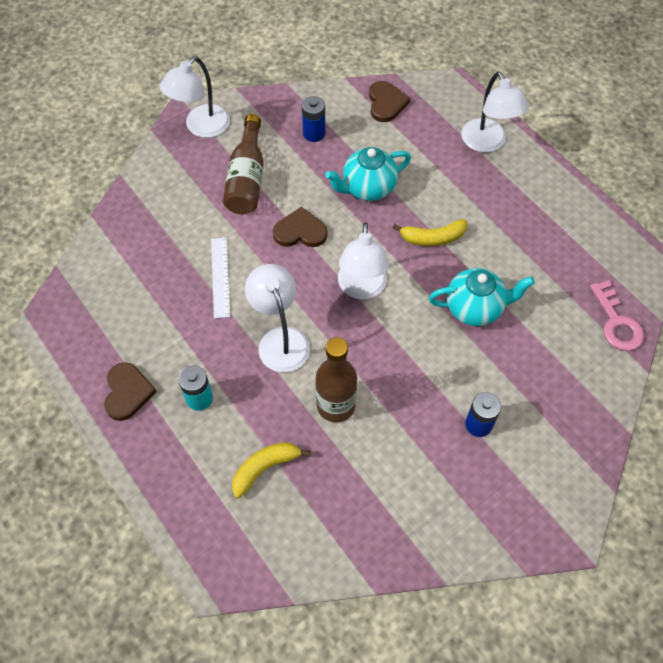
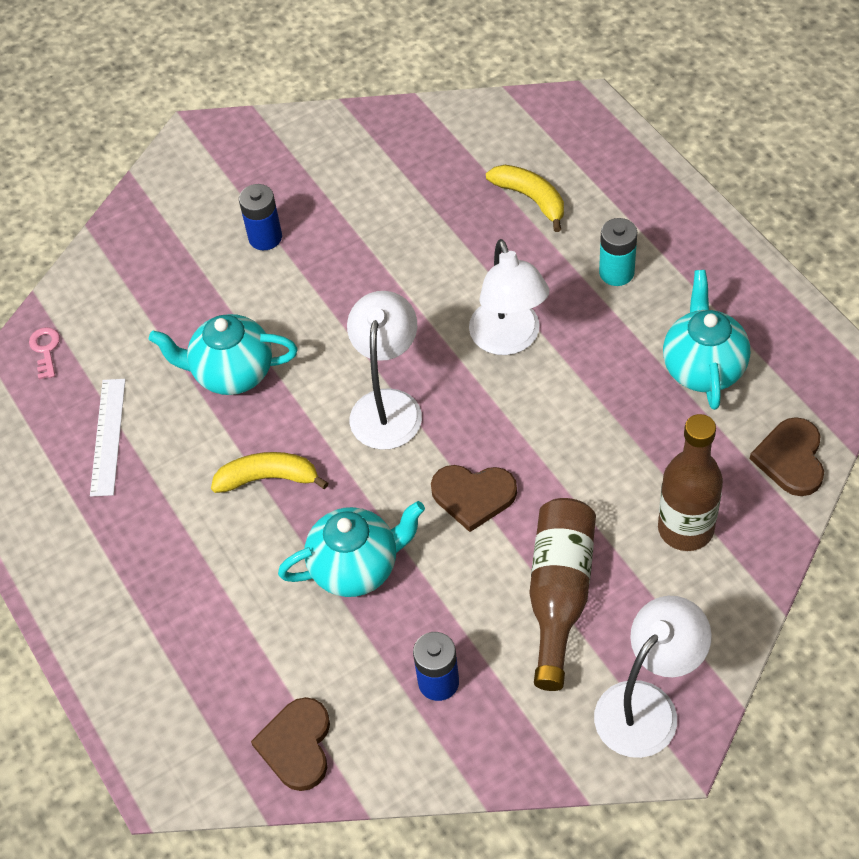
camera: 170 degrees left, 5 degrees down
(127, 392) = (712, 281): brown heart -> brown heart (791, 459)
(144, 322) = (703, 368): none -> turquoise teapot
(220, 277) = (597, 428): white ruler -> white ruler (108, 436)
(265, 468) = (531, 199): yellow banana -> yellow banana turned 105 degrees counterclockwise
(336, 405) = (440, 261): brown bottle -> brown bottle (685, 529)
(487, 143) = (134, 648): white lamp -> none
(616, 322) = (45, 349): pink key -> pink key, size x0.57

